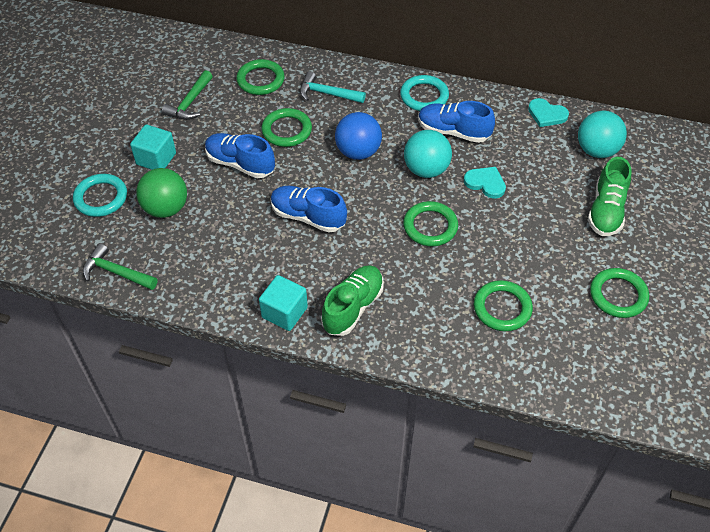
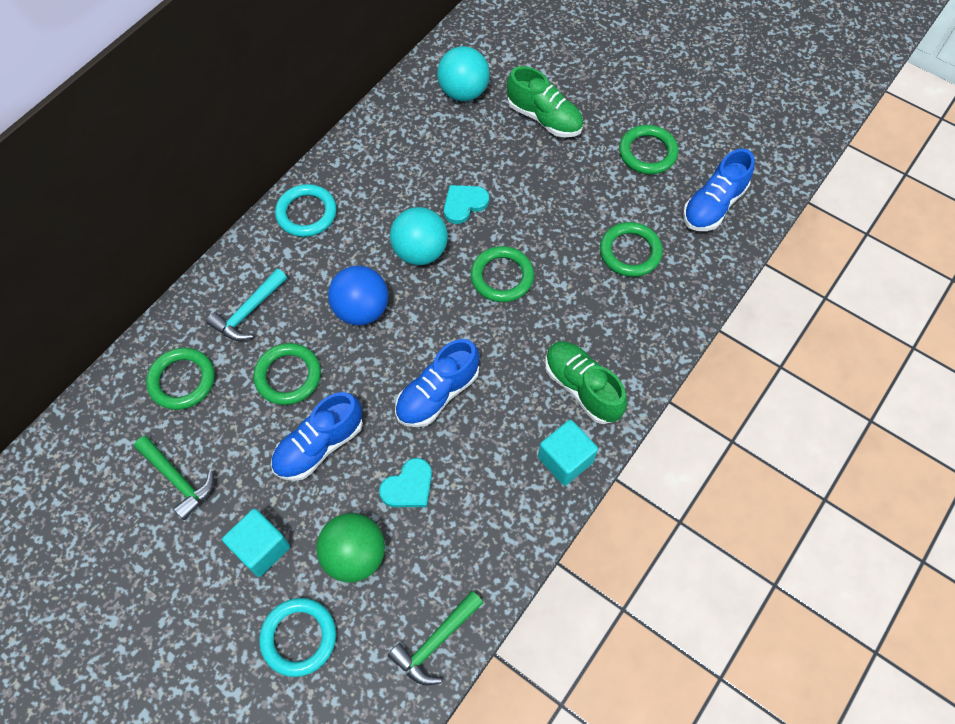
camera: 70 degrees left, 10 degrees up
(453, 132) = (376, 205): blue shoe -> blue shoe (713, 205)
(546, 114) = (393, 112): turquoise heart -> turquoise heart (408, 486)

